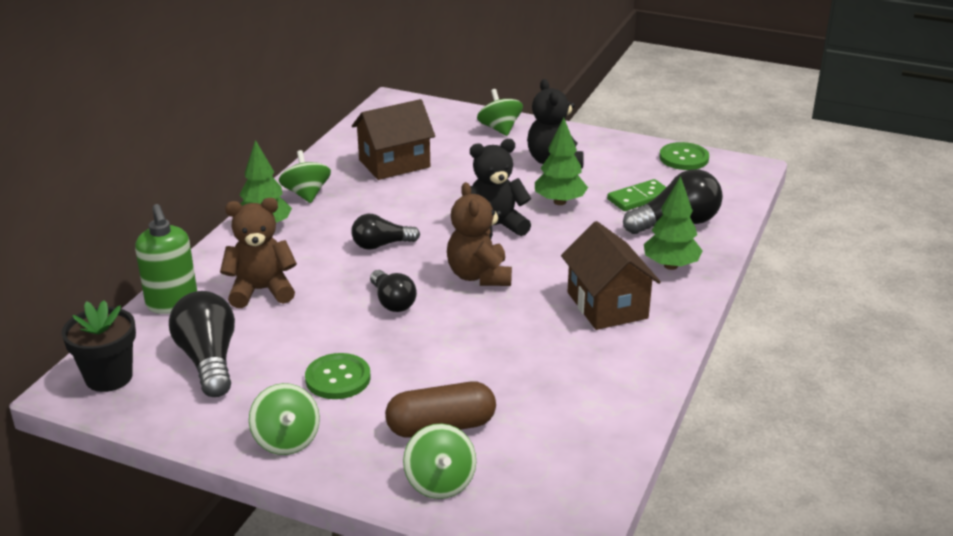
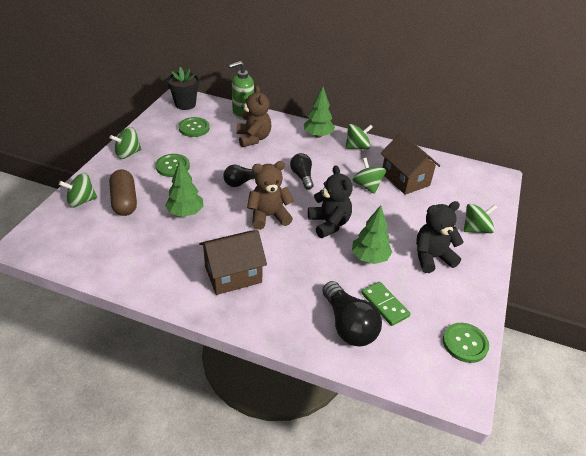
camera: 85 degrees right, 10 degrees up
(208, 360) = (194, 128): black light bulb -> green button
(408, 193) = (367, 186): none -> green spinning top
(670, 266) = (284, 315): green tree -> green tree (185, 213)

